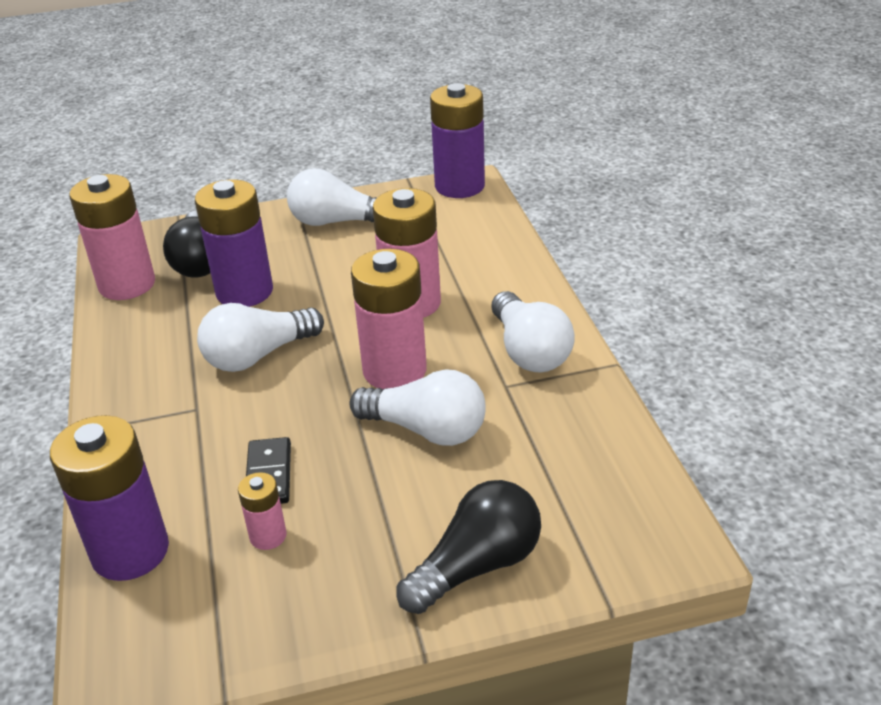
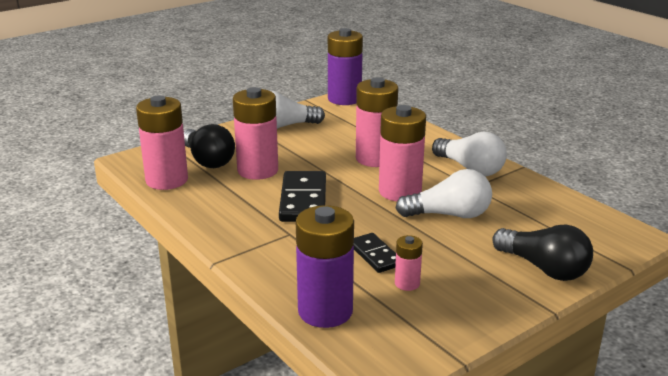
camera: 25 degrees left, 10 degrees down
(244, 292) = (258, 170): purple battery -> pink battery
(258, 355) = (303, 200): white light bulb -> black domino
(477, 566) = (544, 268): black light bulb -> black light bulb turned 105 degrees clockwise

